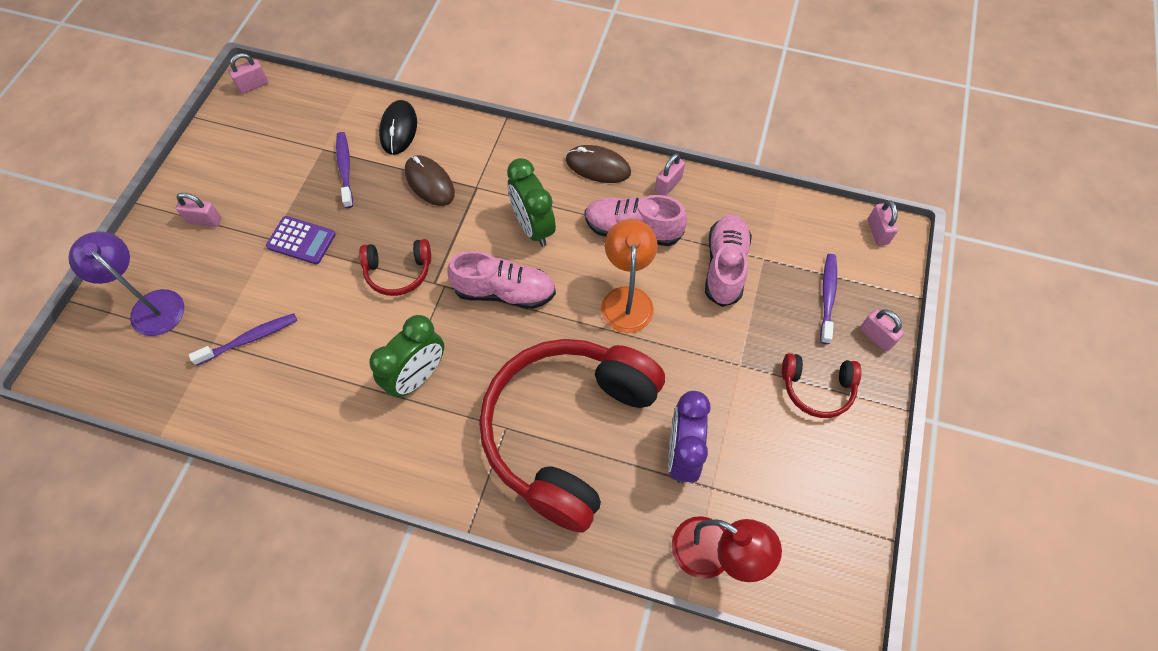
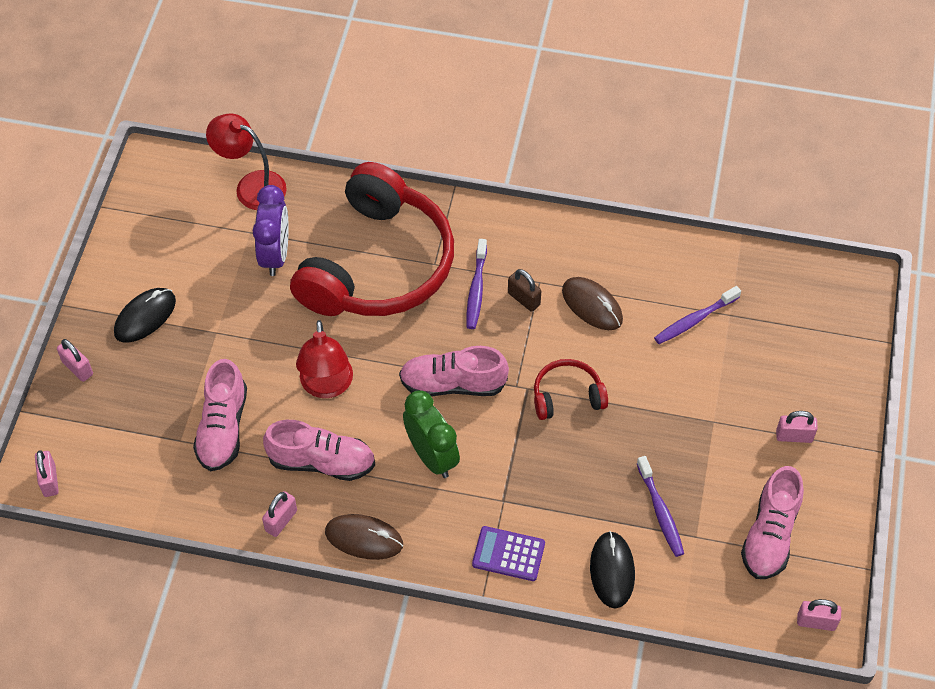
camera: 175 degrees right, 5 degrees down
(151, 305) = (806, 343): purple lamp -> none
(253, 85) = (816, 622): pink padlock -> pink padlock turned 45 degrees clockwise
(261, 145) = (770, 535): none -> pink shoe
(301, 240) = (680, 422): purple calculator -> purple calculator (508, 554)
(417, 377) = (524, 299): green clock -> brown padlock
(429, 182) = (558, 502): brown mouse -> brown mouse (592, 305)
(627, 299) = (326, 386): orange lamp -> red lamp
(817, 388) = (145, 317): red headphones -> black mouse
(827, 296) = (119, 404): purple toothbrush -> purple toothbrush (476, 289)

